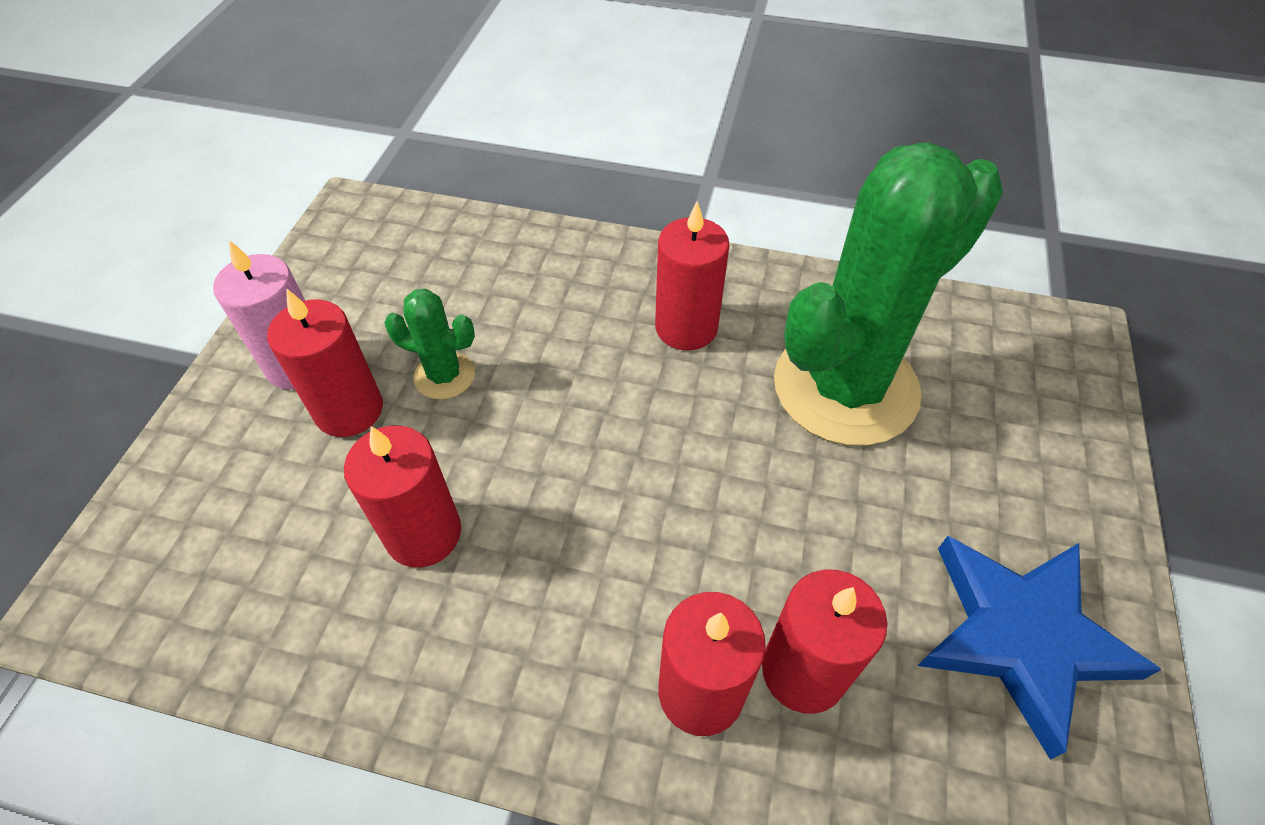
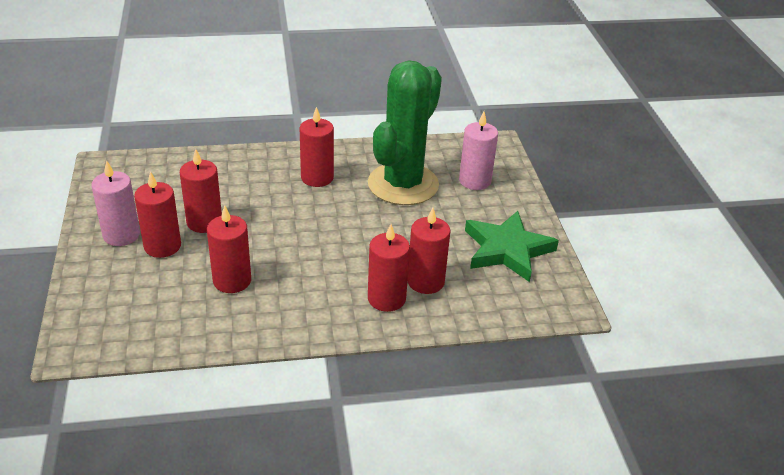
camera: 25 degrees left, 15 degrees down
(444, 376) = (204, 222): green cactus -> red candle
(1000, 418) = (475, 181): none -> pink candle
(1021, 637) = (507, 250): blue star -> green star

